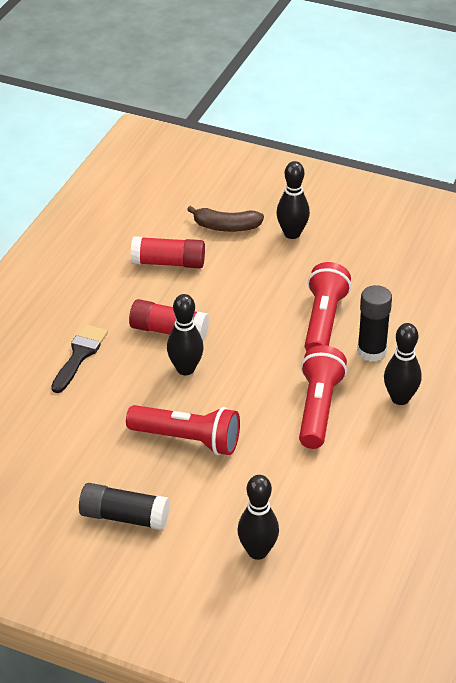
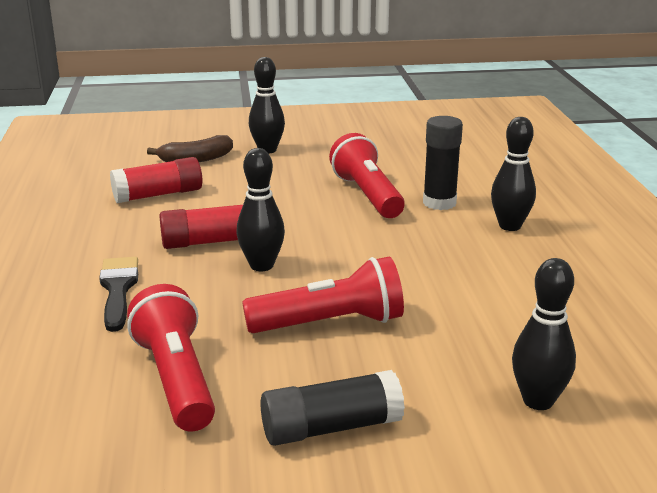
camera: 30 degrees left, 15 degrees down
(318, 408) = (442, 255): red flashlight -> red flashlight (176, 379)

